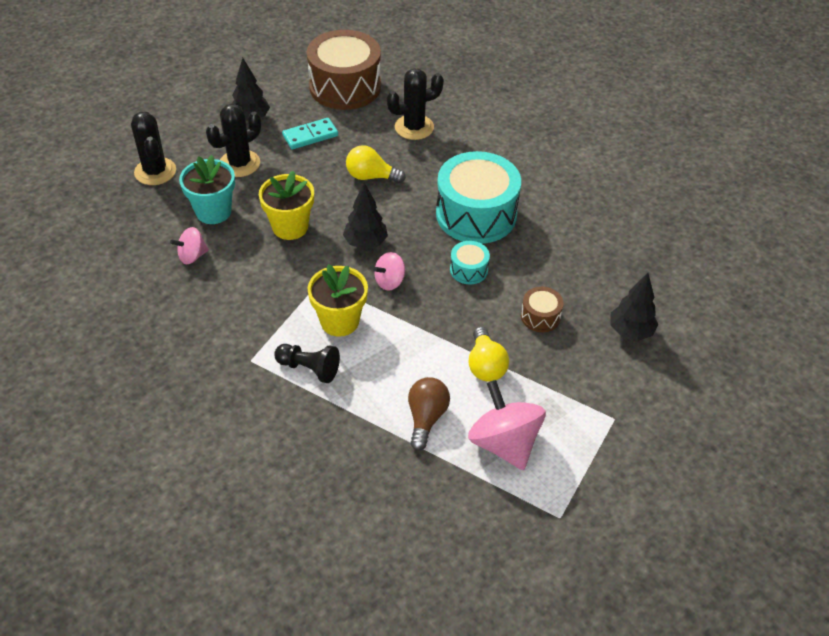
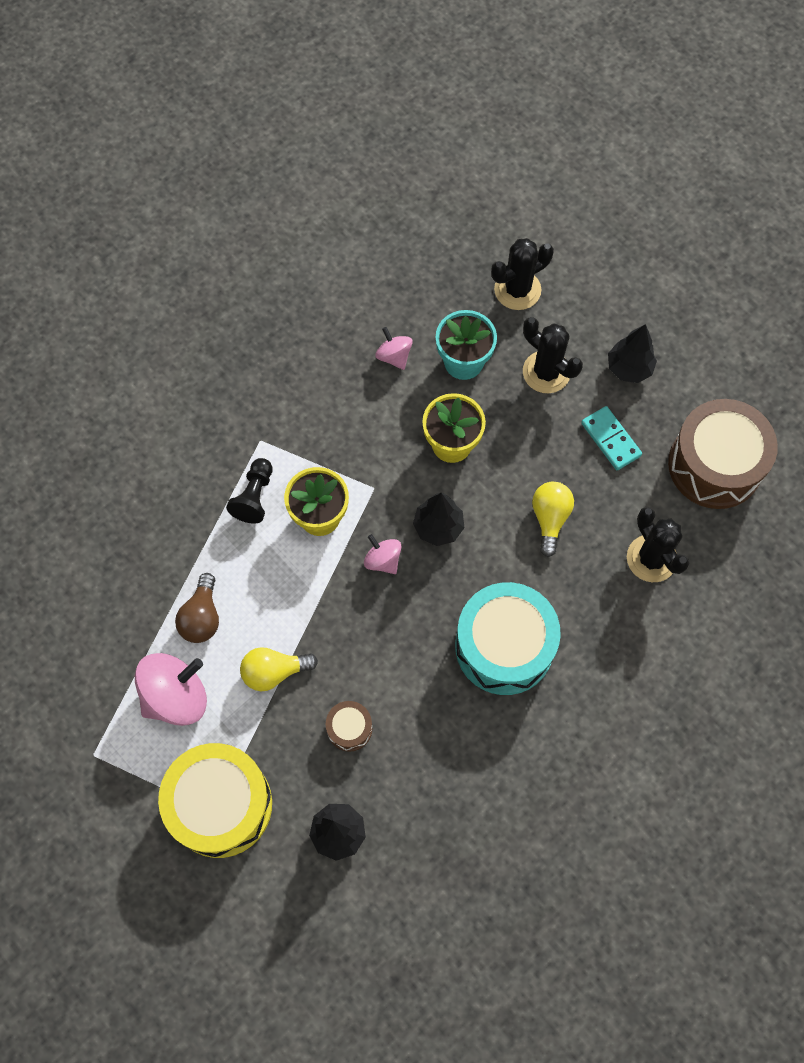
camera: 85 degrees right, 20 degrees up
(426, 418) = (202, 617): brown light bulb -> brown light bulb turned 90 degrees clockwise
(469, 270) = (411, 644): turquoise drum -> none
(608, 413) = (220, 805): none -> yellow drum

